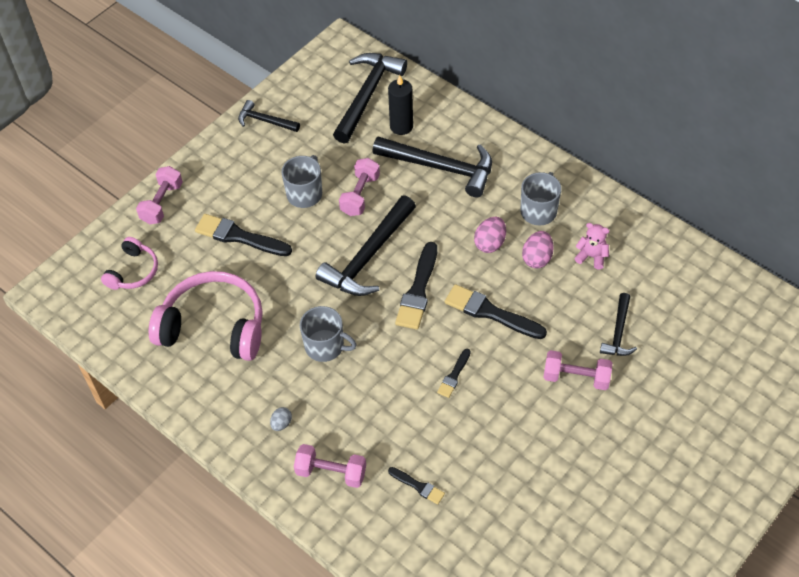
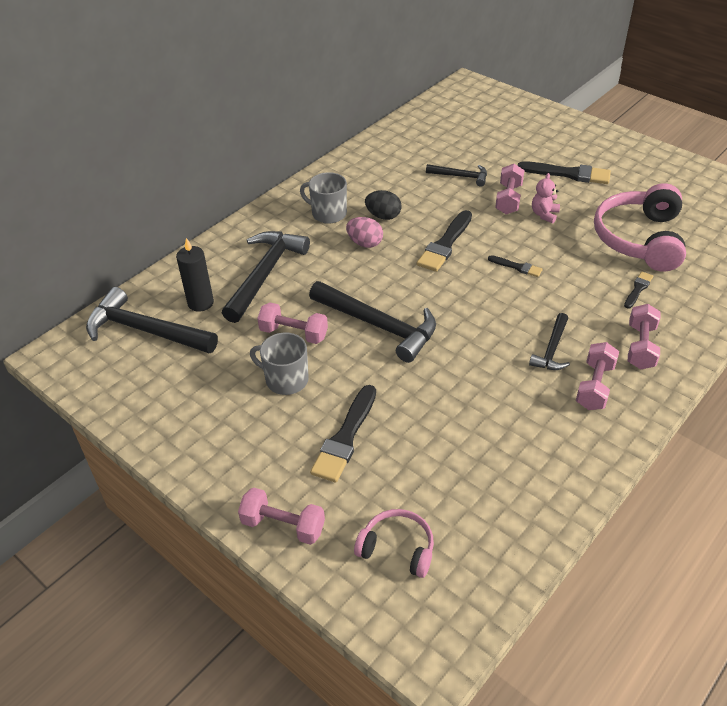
camera: 90 degrees left, 10 degrees down
(214, 326) = (478, 453): pink headphones -> pink headphones (640, 239)
(265, 121) = (161, 422): black hammer -> black hammer (552, 349)
(281, 423) = (594, 386): grey egg -> pink dumbbell
(325, 346) = (494, 355): grey mug -> none
(418, 290) = (421, 290): black brush -> black brush (568, 174)
(537, 258) = (383, 216): pink egg -> black egg
(591, 256) = (382, 186): pink teddy bear -> pink teddy bear (544, 214)

